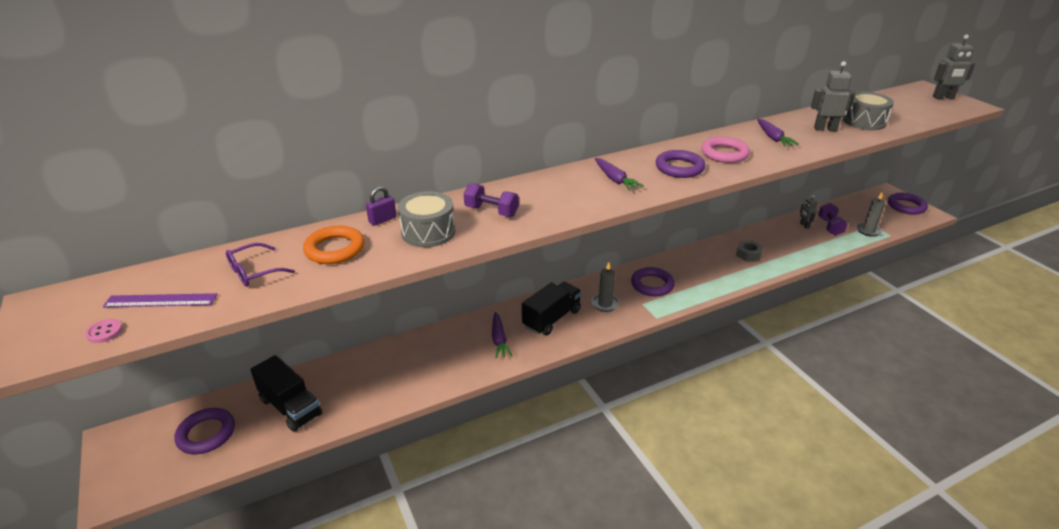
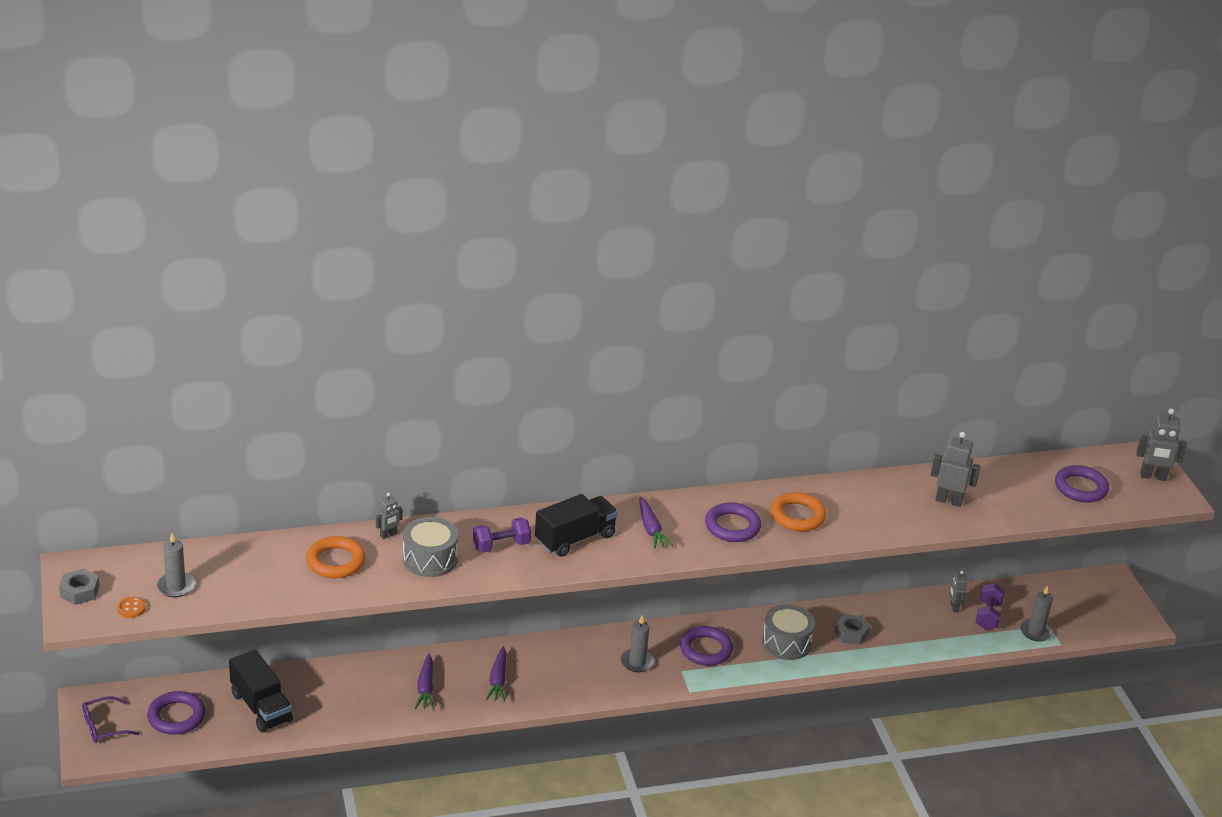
camera: 10 degrees right, 0 degrees up
(43, 325) = (80, 591): none -> grey nut
(104, 332) = (131, 608): pink button -> orange button
(161, 300) = (176, 586): purple ruler -> grey candle
(254, 272) = (258, 572): purple glasses -> purple glasses (103, 726)
(382, 220) = (388, 535): purple padlock -> grey robot
(491, 211) = (501, 546): purple dumbbell -> purple dumbbell turned 60 degrees counterclockwise
(552, 318) = (567, 667): black truck -> black truck (575, 538)
(724, 154) = (797, 516): pink ring -> orange ring
(773, 138) = (873, 503): purple carrot -> purple carrot (425, 687)
(864, 122) = (1008, 498): grey drum -> grey drum (786, 643)
(906, 206) = (1119, 606): purple ring -> purple ring (1081, 488)

